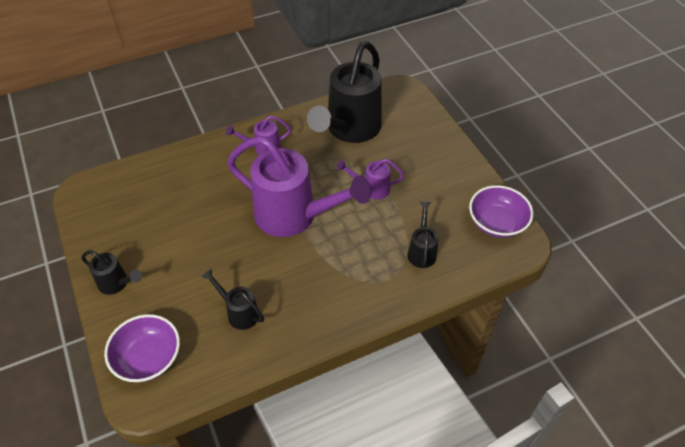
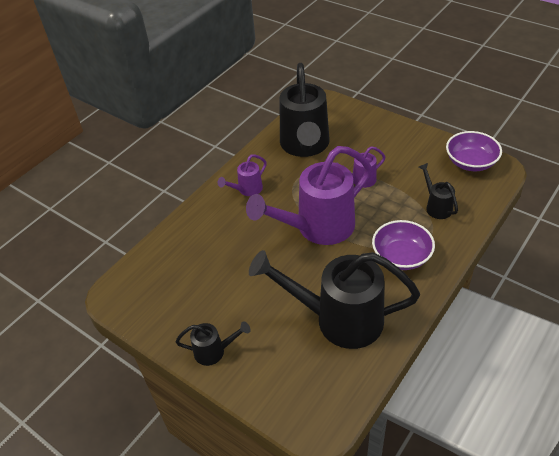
camera: 25 degrees left, 5 degrees down
(148, 358) = (295, 393): purple bowl -> purple bowl (401, 256)
(239, 312) = (339, 319): black watering can -> black watering can, size x2.19
(294, 216) = (318, 228): purple watering can -> purple watering can turned 150 degrees clockwise

